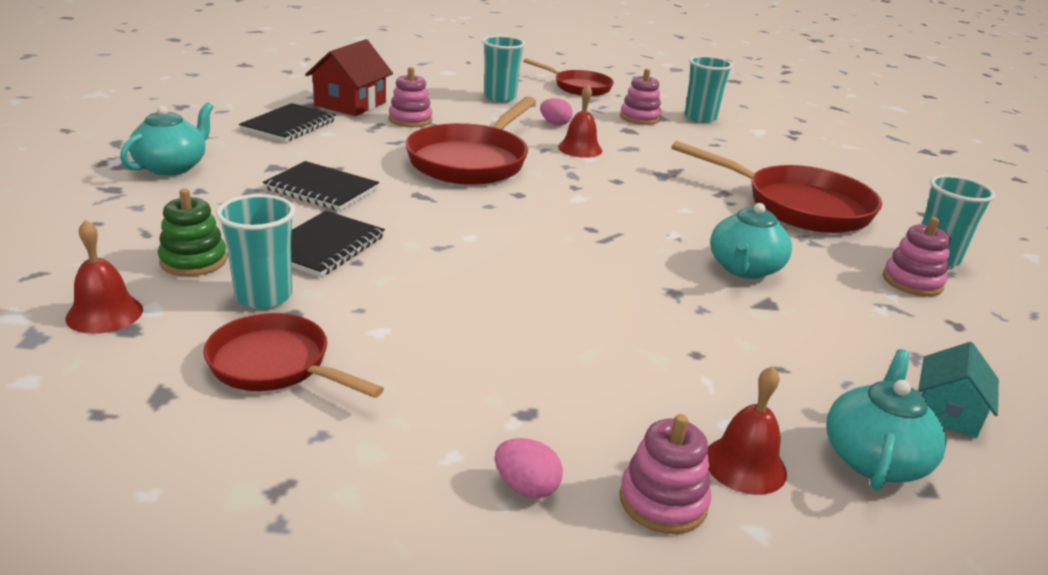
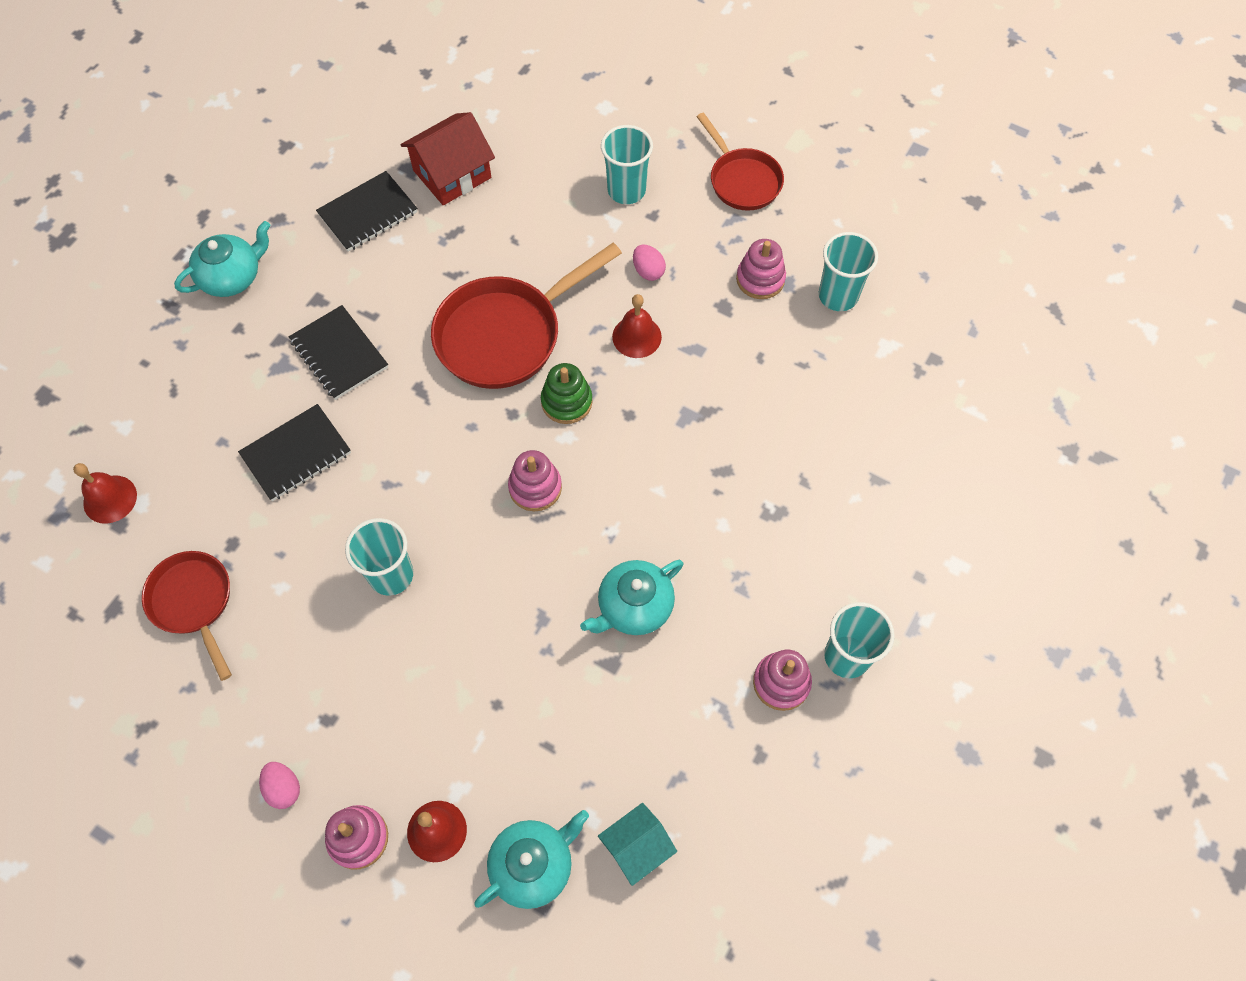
camera: 30 degrees right, 35 degrees up
(194, 261) = (192, 445): green stacking toy -> green stacking toy (566, 402)
(264, 296) = (221, 513): turquoise cup -> turquoise cup (391, 575)
(410, 120) = (495, 227): pink stacking toy -> pink stacking toy (535, 487)
(799, 206) = (786, 521): red pan -> none

